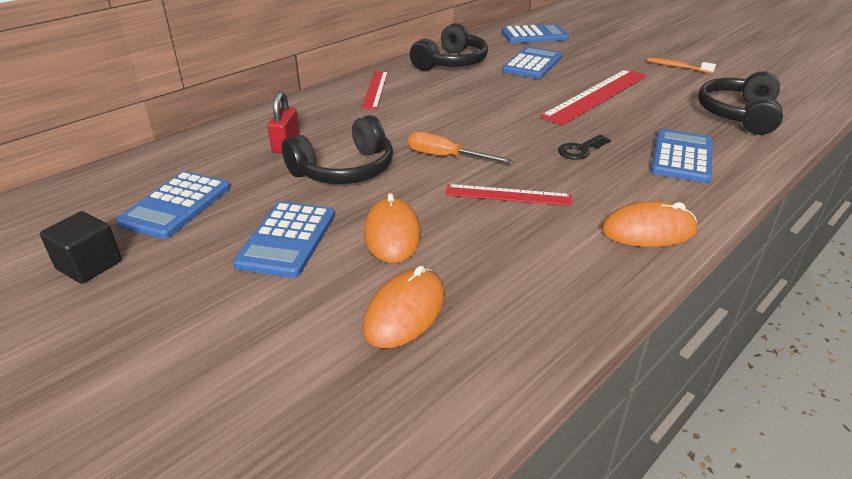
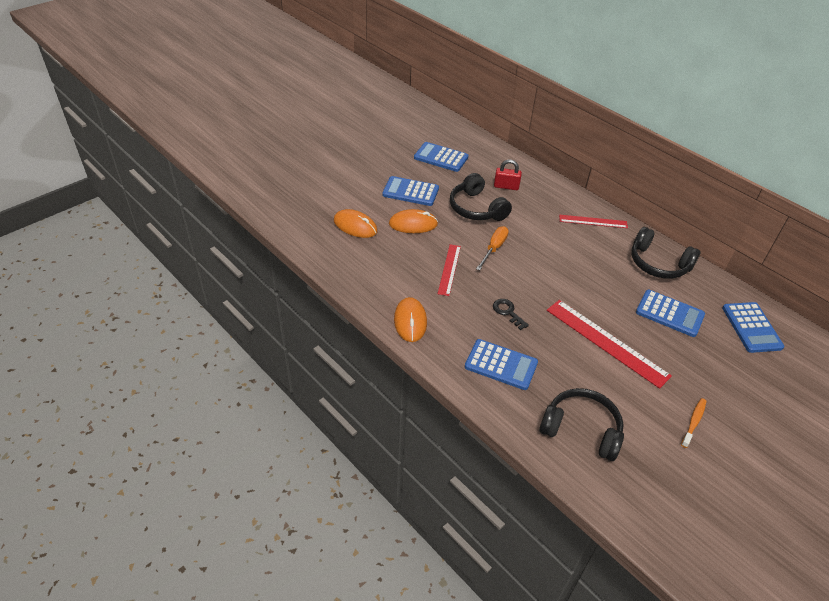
camera: 90 degrees right, 10 degrees up
(89, 265) = (396, 143): black cube -> none

